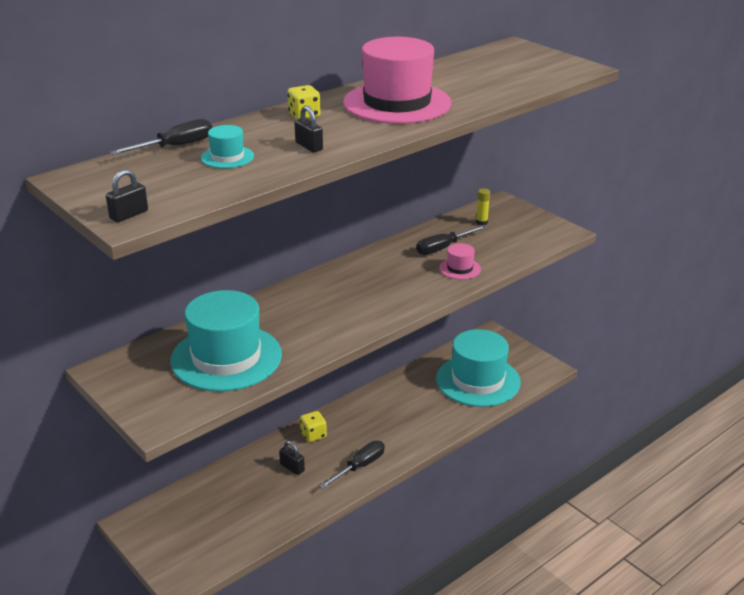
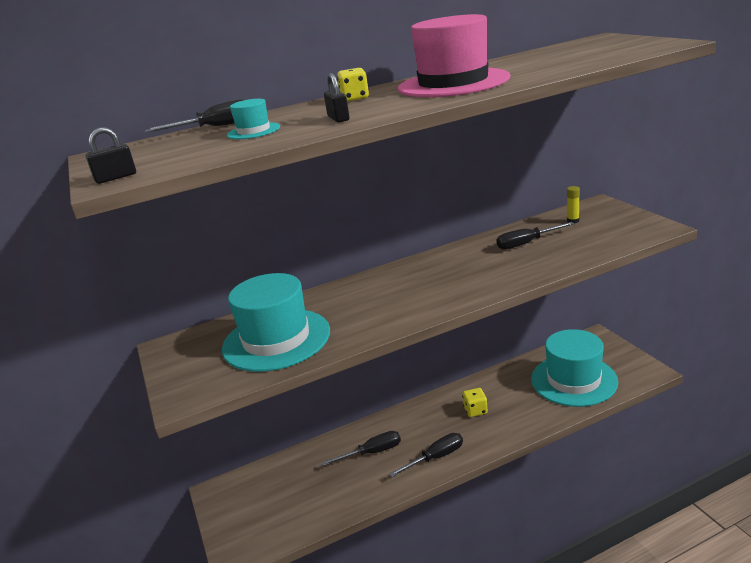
camera: 20 degrees right, 5 degrees down
(292, 468) = (372, 452): black padlock -> black screwdriver
(313, 435) = (401, 422): yellow dice -> yellow dice (475, 410)
(460, 268) = (537, 262): pink hat -> none

